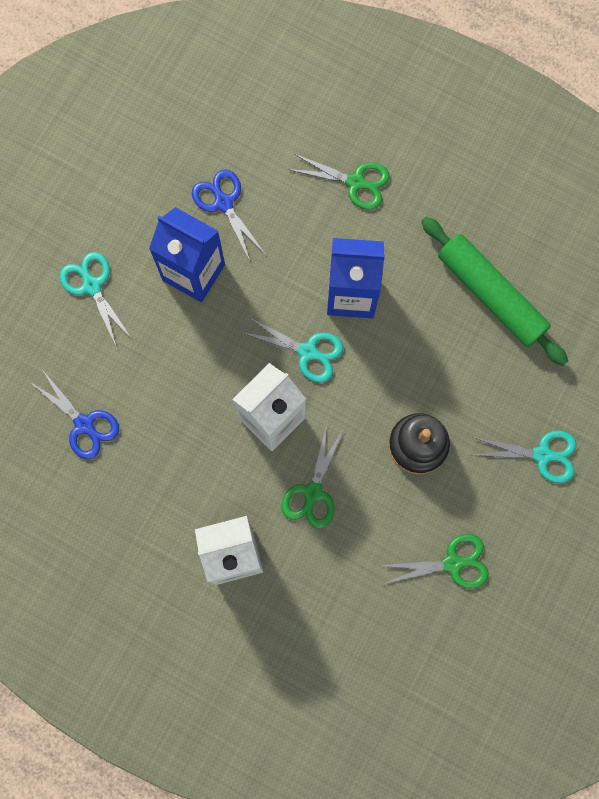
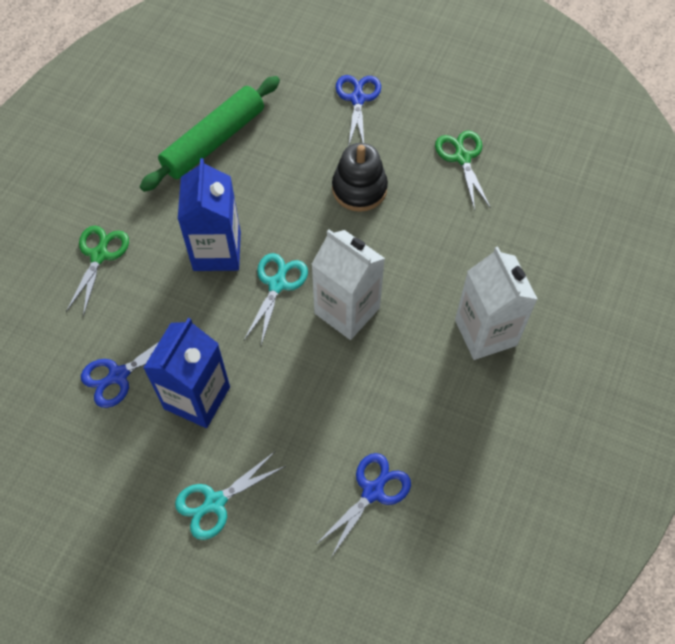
camera: 95 degrees left, 15 degrees down
(312, 492) = (415, 270): green scissors -> none
(542, 455) = (358, 99): turquoise scissors -> blue scissors

